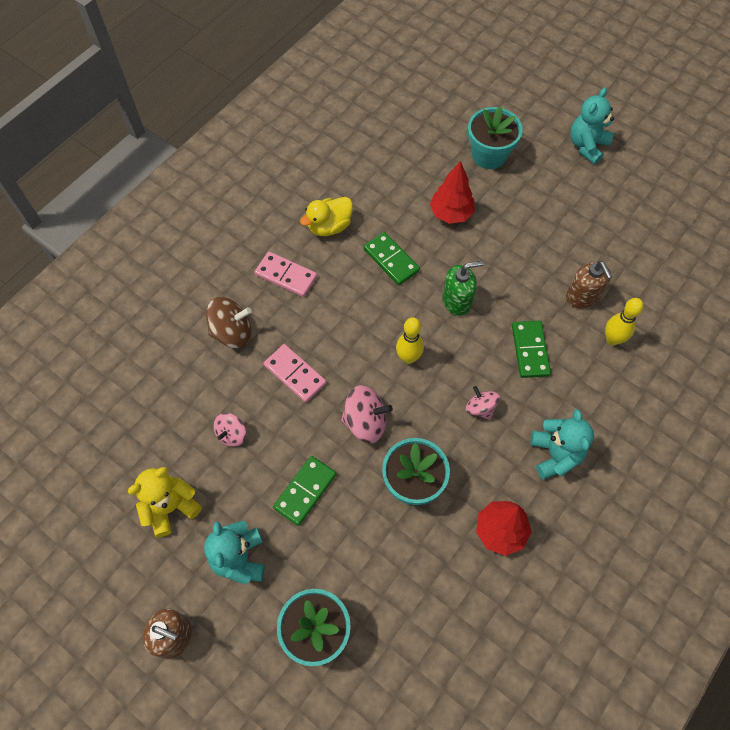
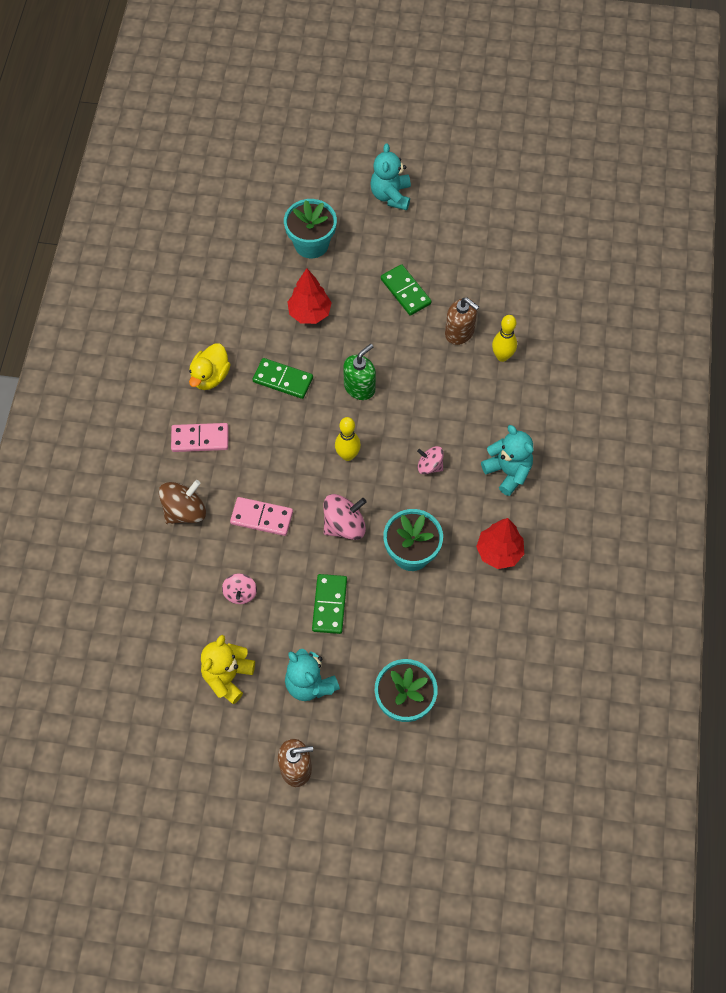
camera: 30 degrees left, 0 degrees up
(530, 350) = (442, 398): green domino -> green domino (405, 291)

